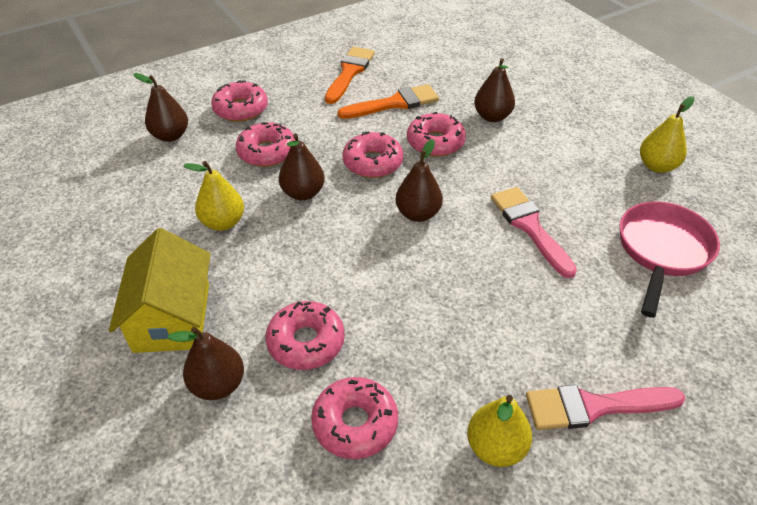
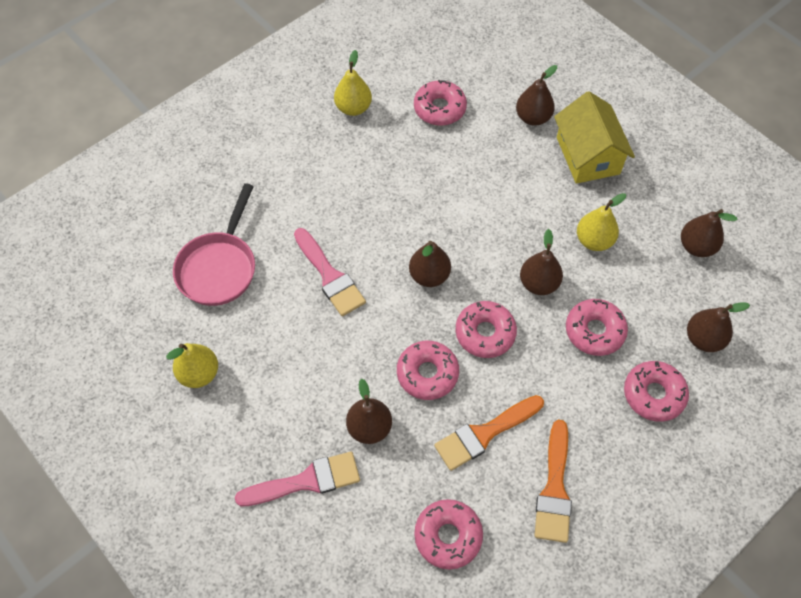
camera: 170 degrees right, 15 degrees up
(117, 203) = (696, 246): none -> brown pear
(306, 342) = (487, 152): pink donut -> pink donut (448, 536)
(594, 406) = (291, 139): pink brush -> pink brush (306, 481)

